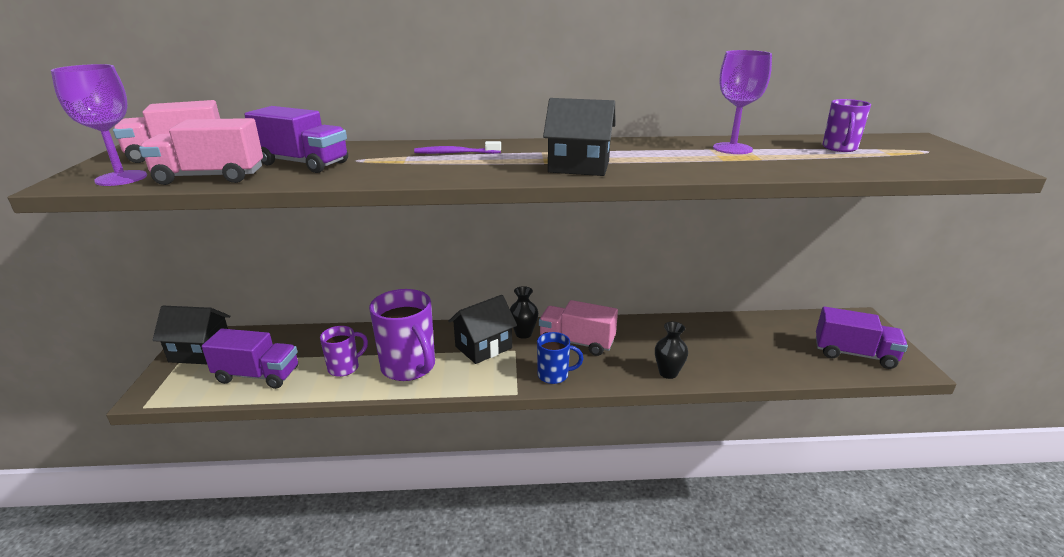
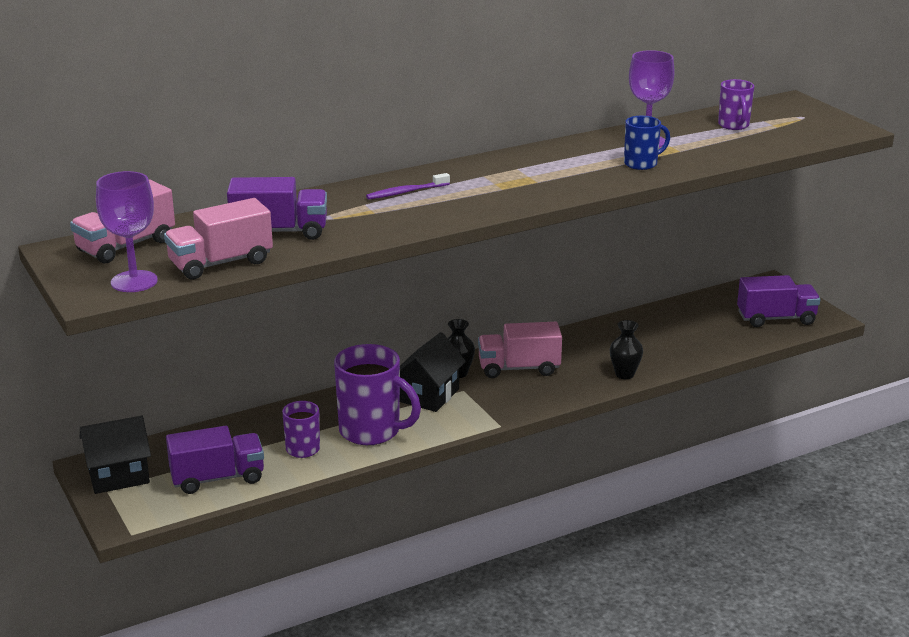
camera: 25 degrees left, 0 degrees up
(554, 375) = (522, 402): blue mug -> blue mug (642, 164)
(579, 167) = (538, 188): black house -> none

